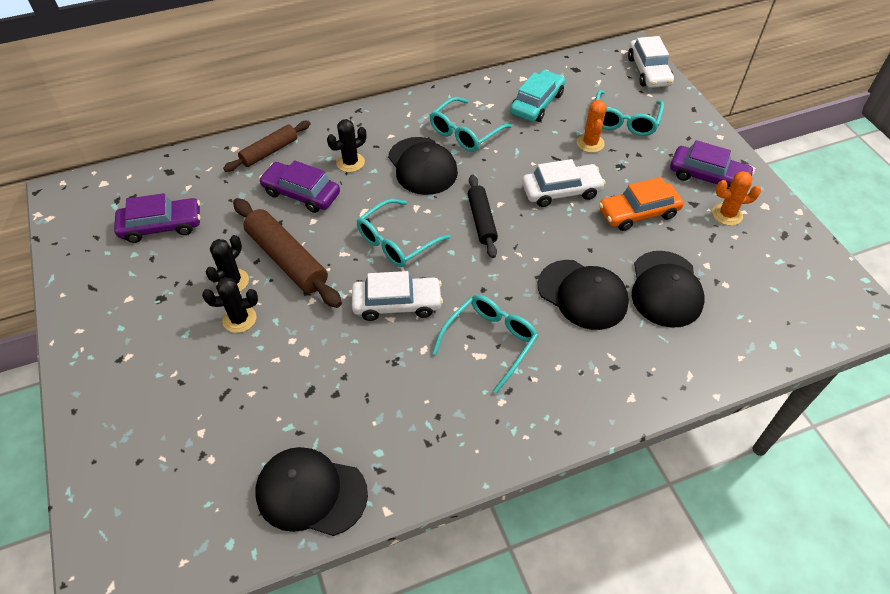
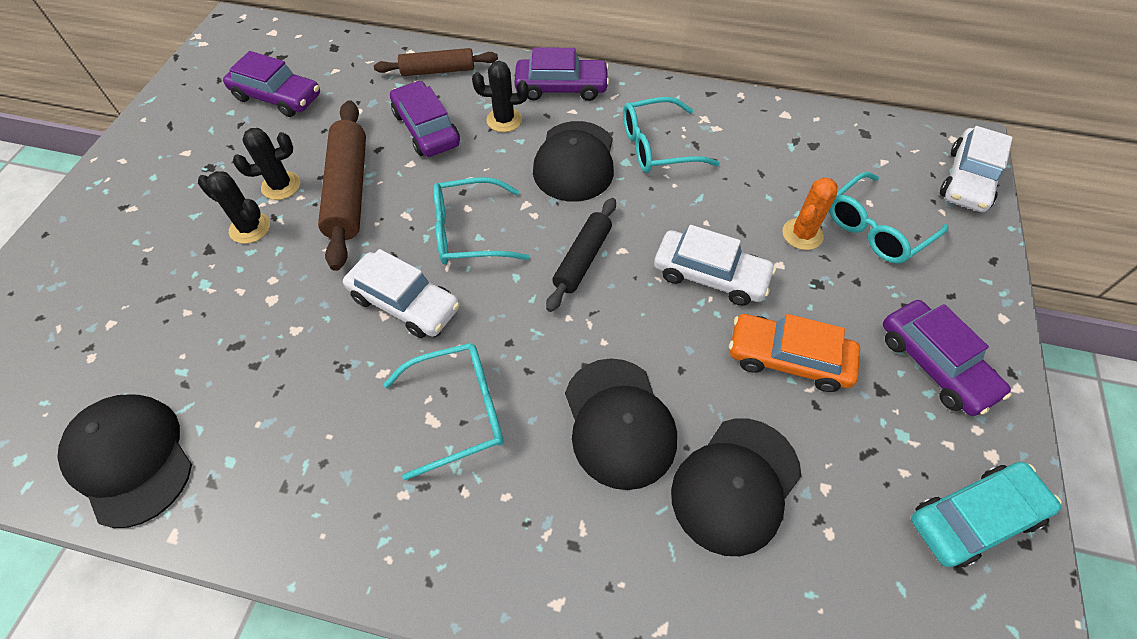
camera: 35 degrees right, 5 degrees up
(369, 124) = (561, 87): none -> purple car
(537, 103) = (776, 152): turquoise car -> turquoise car (974, 518)
(727, 214) = (918, 434): orange cactus -> none

